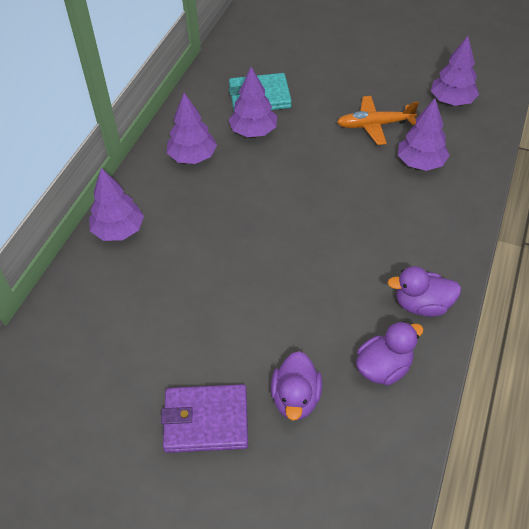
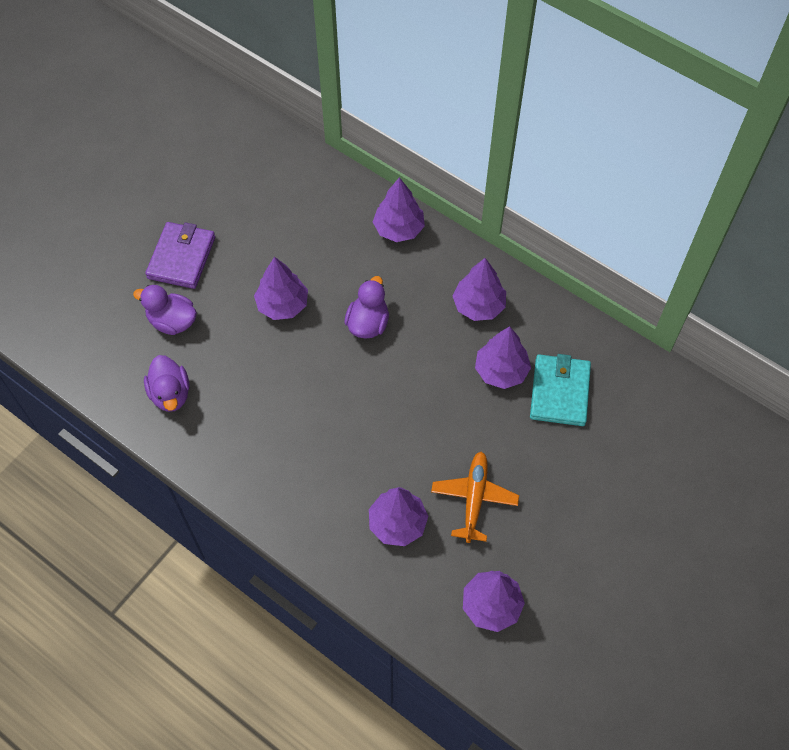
camera: 105 degrees right, 10 degrees up
(239, 300) = (283, 305): none -> purple tree
(422, 305) = (218, 449): purple duck -> purple duck (368, 323)

